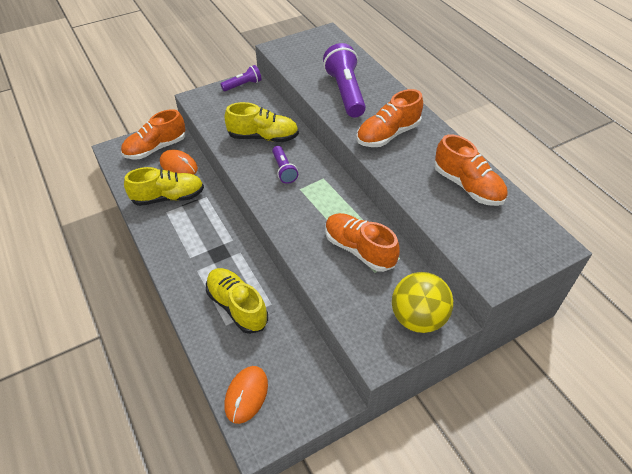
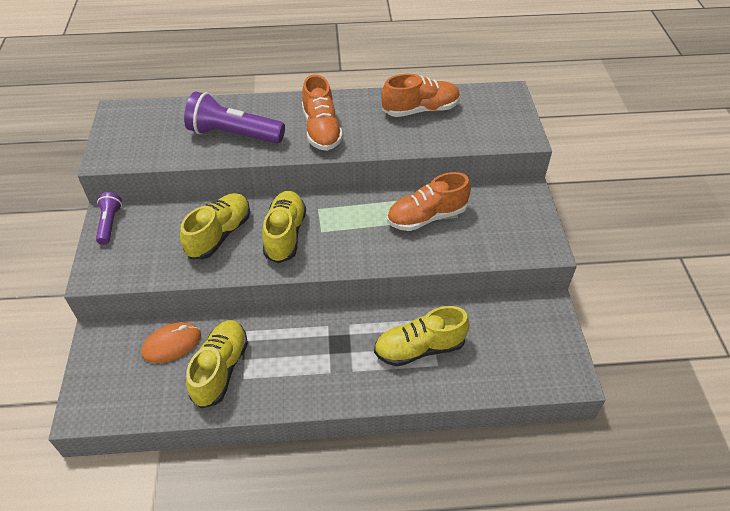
camera: 65 degrees left, 0 degrees up
(156, 148) = (119, 361): orange shoe -> none
(246, 395) = (525, 372): orange mouse -> none
(284, 170) = (285, 234): purple flashlight -> yellow shoe
(418, 318) = (519, 209): yellow ball -> none

